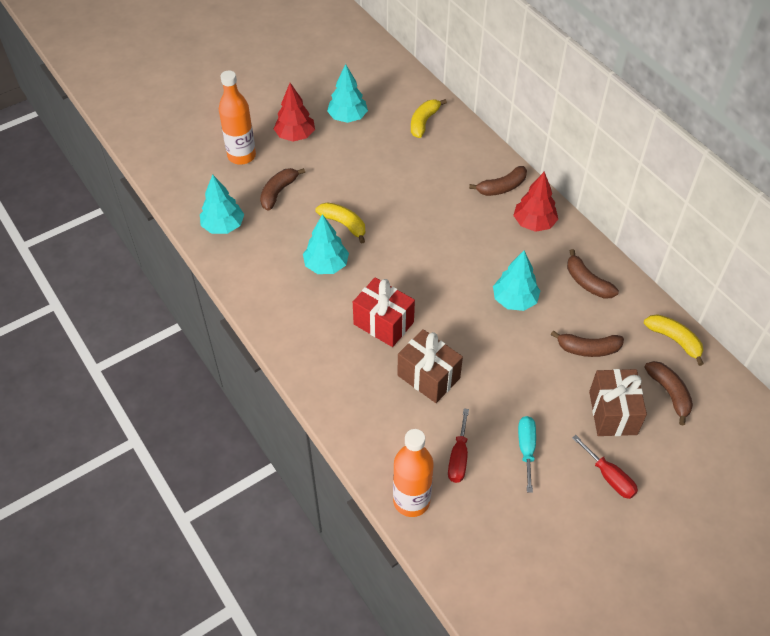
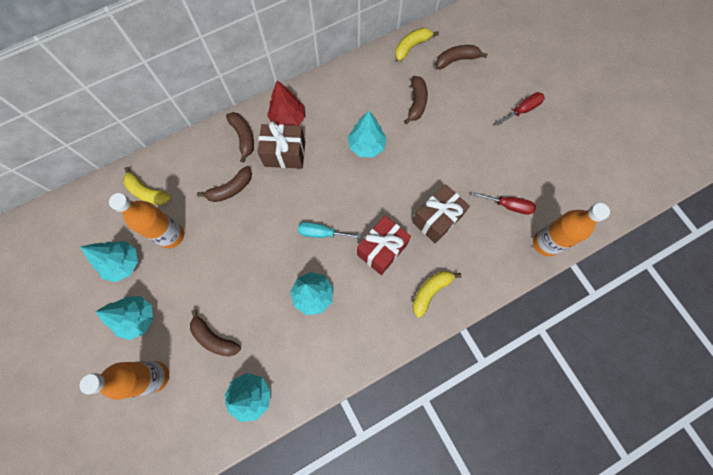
camera: 85 degrees left, 20 degrees up
(295, 136) = (138, 318): red tree -> turquoise tree
(344, 224) = (266, 276): yellow banana -> yellow banana (430, 291)
(380, 146) = (171, 235): none -> orange bottle
(526, 449) = (501, 158): turquoise screwdriver -> turquoise screwdriver (322, 233)
(587, 282) = (354, 92): brown banana -> brown banana (230, 189)
(613, 413) = (472, 97): brown gift -> brown gift (285, 154)

